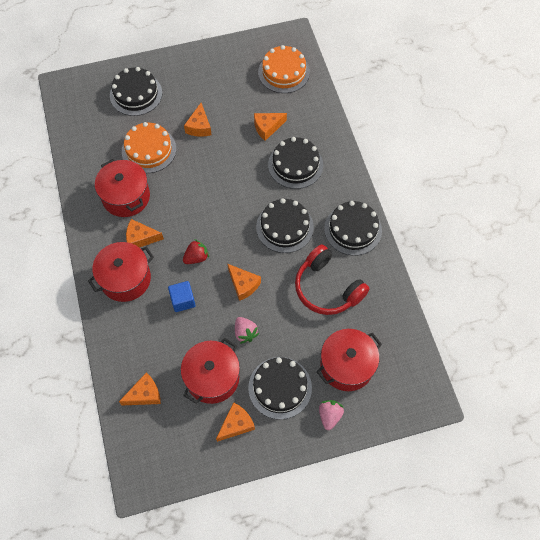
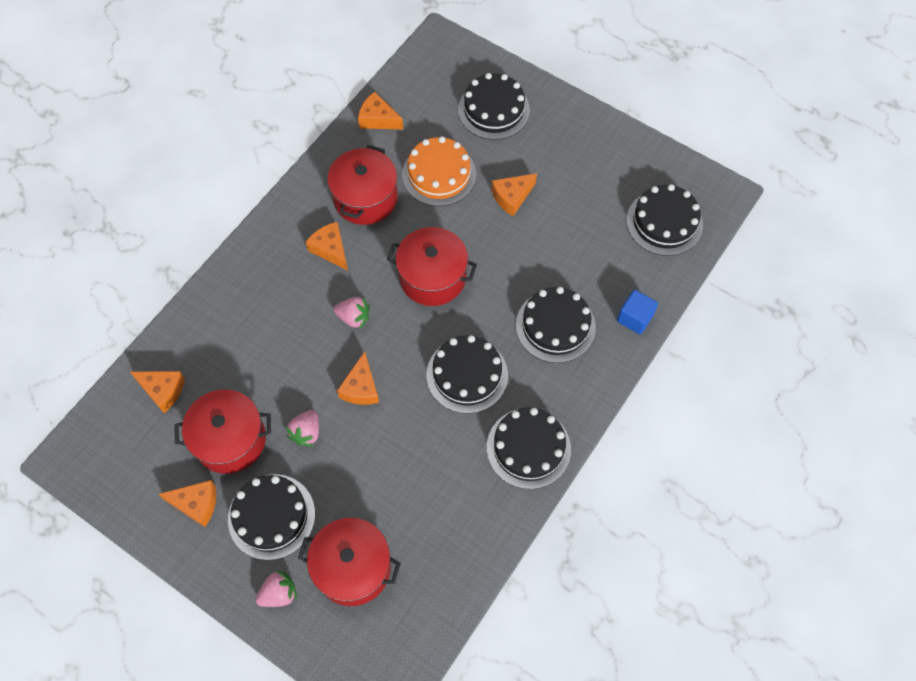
camera: 50 degrees right, 0 degrees up
(125, 279) = (273, 273): red pot -> red pot (432, 277)
(183, 300) = (293, 344): blue cube -> blue cube (635, 318)
(196, 257) = (353, 317): red strawberry -> pink strawberry
(267, 128) = (575, 262): orange cheese -> orange cheese (378, 119)
(283, 72) = (664, 222): orange cake -> black cake
(327, 288) = (430, 476): red headphones -> none

